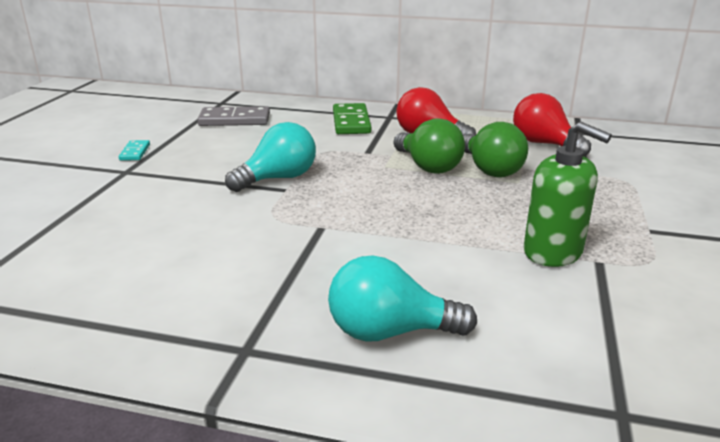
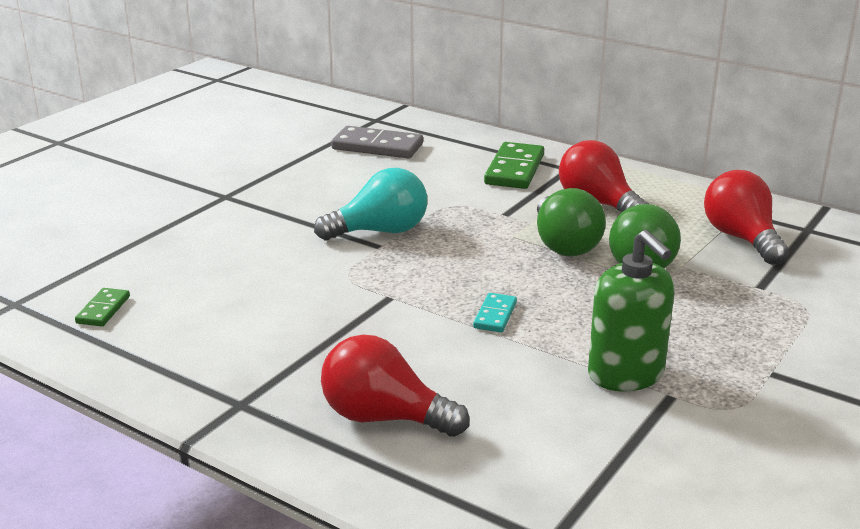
camera: 20 degrees right, 0 degrees up
(52, 287) = (103, 310): none -> green domino
(135, 152) = (246, 174): turquoise domino -> turquoise domino (495, 315)
(390, 332) = (384, 417): turquoise light bulb -> red light bulb

